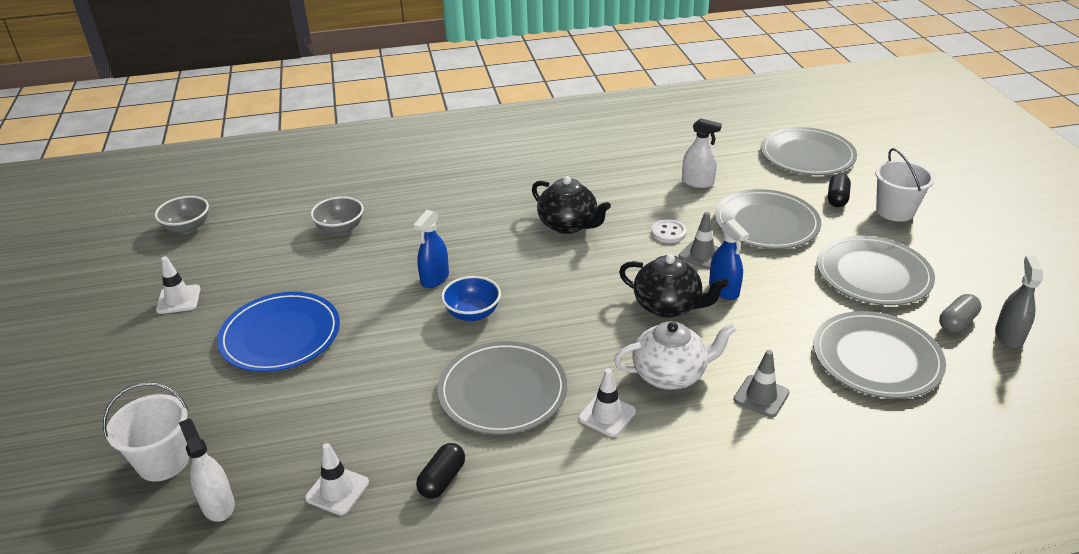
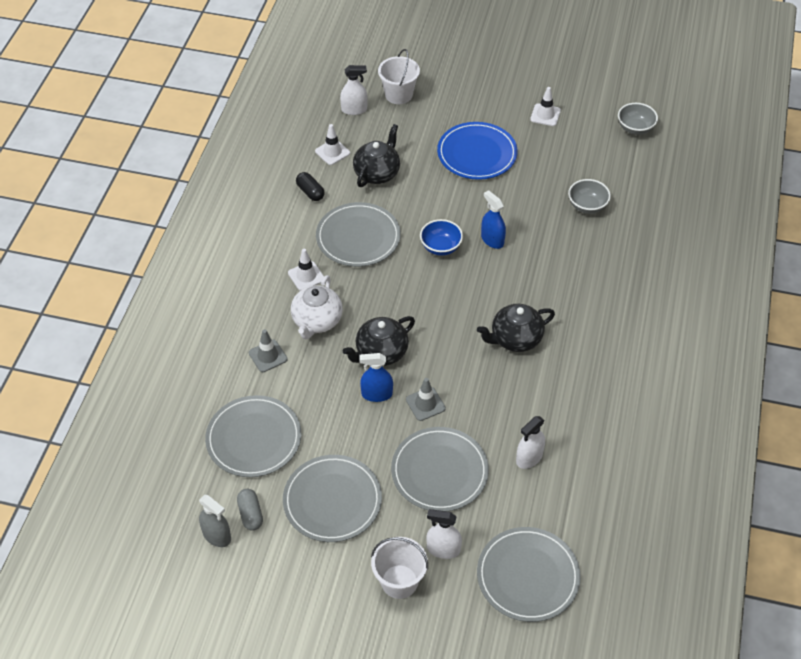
camera: 115 degrees right, 15 degrees up
(363, 419) = (377, 173): none -> black teapot
(668, 233) = (466, 397): white button -> none
(837, 199) = (443, 549): black capsule -> white spray bottle

